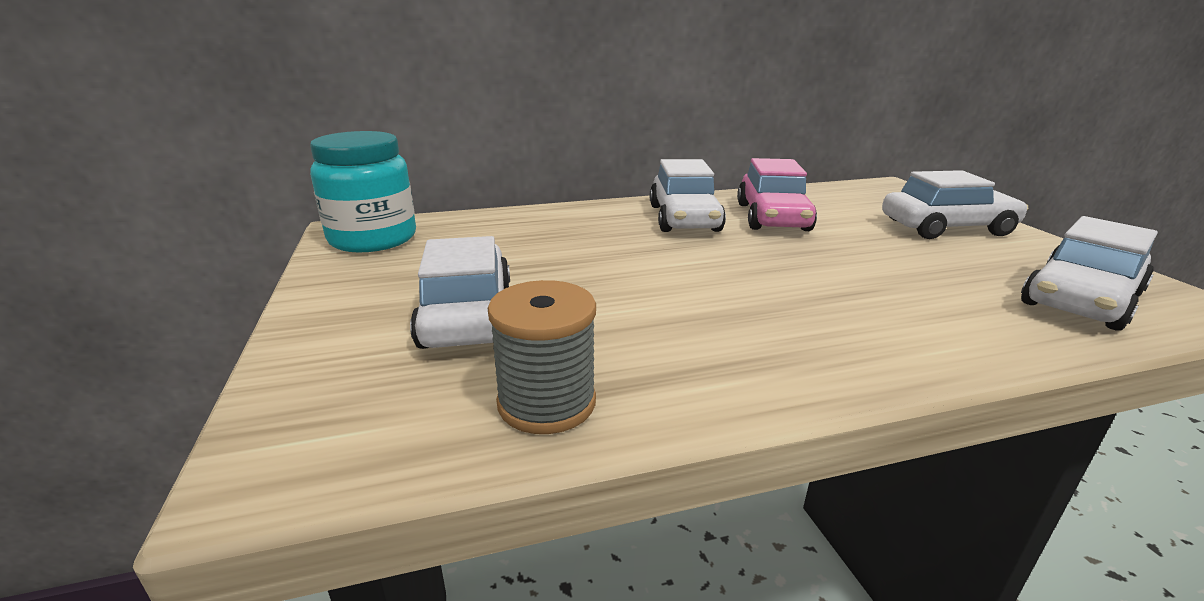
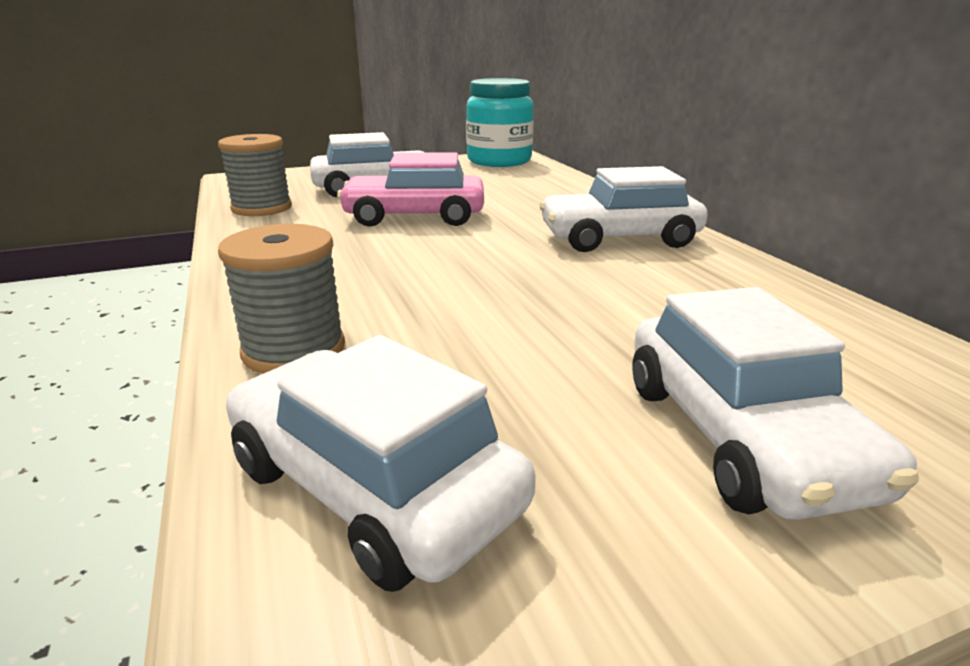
camera: 85 degrees right, 0 degrees up
(772, 217) = (666, 283): pink car -> pink car (414, 217)
(970, 332) = (294, 350): none -> grey spool

